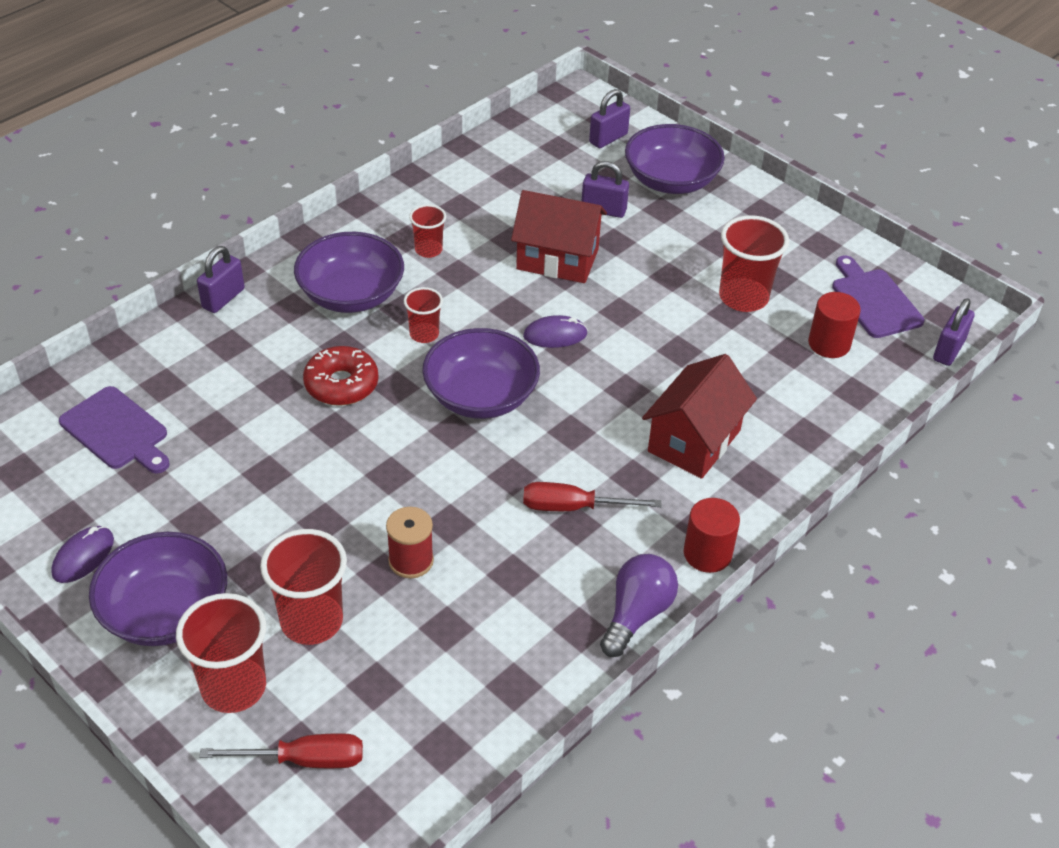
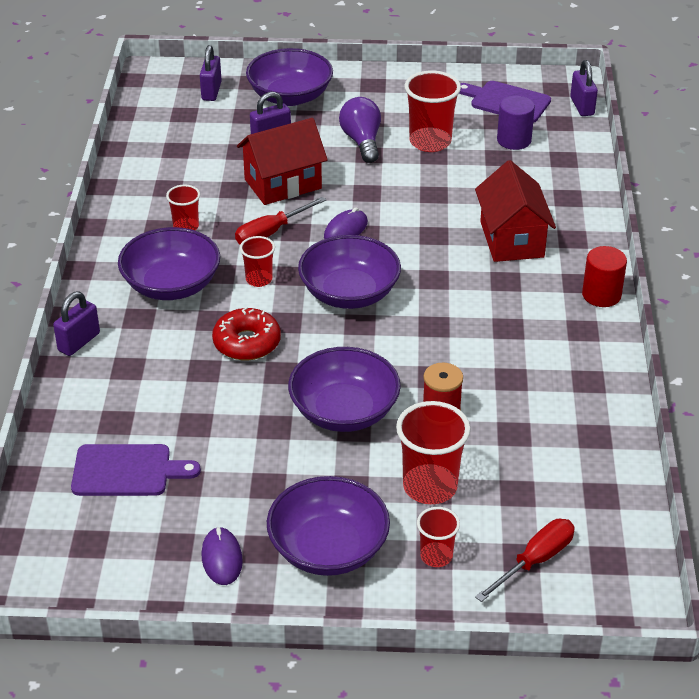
camera: 40 degrees left, 5 degrees down
(223, 298) = (79, 342): purple padlock -> purple padlock turned 45 degrees clockwise
(234, 687) = (436, 556): red cup -> red cup, size x0.57
(335, 500) = (344, 411): none -> purple bowl
(573, 507) = (494, 319): red screwdriver -> red screwdriver (271, 232)
(636, 614) = (608, 352): purple light bulb -> purple light bulb (362, 141)
(829, 344) = (514, 140): red cylinder -> purple cylinder

